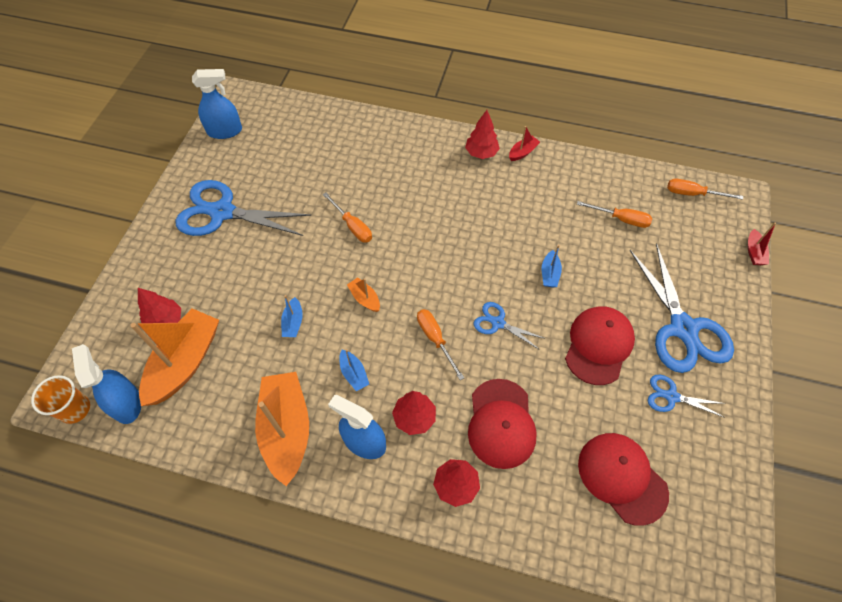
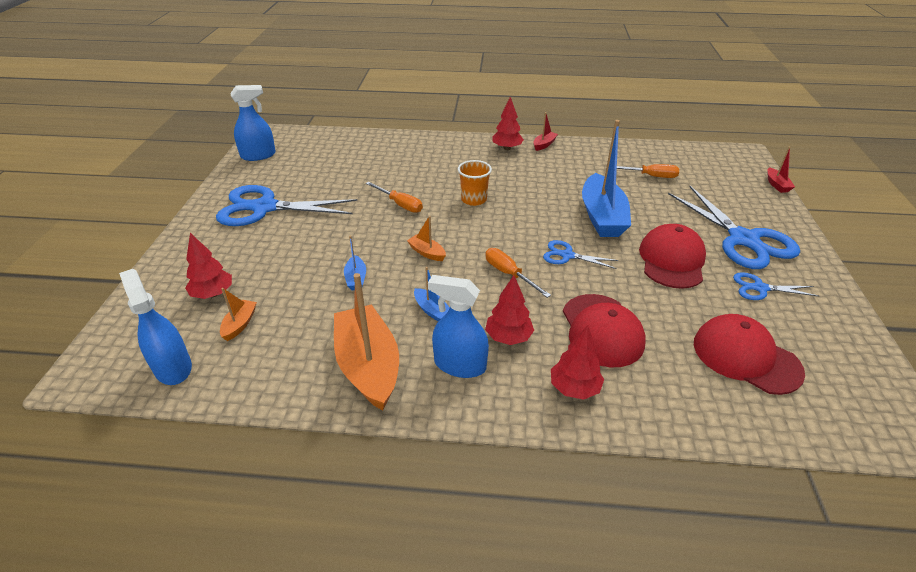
camera: 10 degrees left, 20 degrees down
(75, 409) = (108, 381): orange cup -> orange cup (474, 199)
(185, 363) = (240, 324): orange boat -> orange boat, size x0.44
(549, 274) = (602, 217): blue boat -> blue boat, size x2.27
(692, 194) = (704, 155): orange screwdriver -> none

